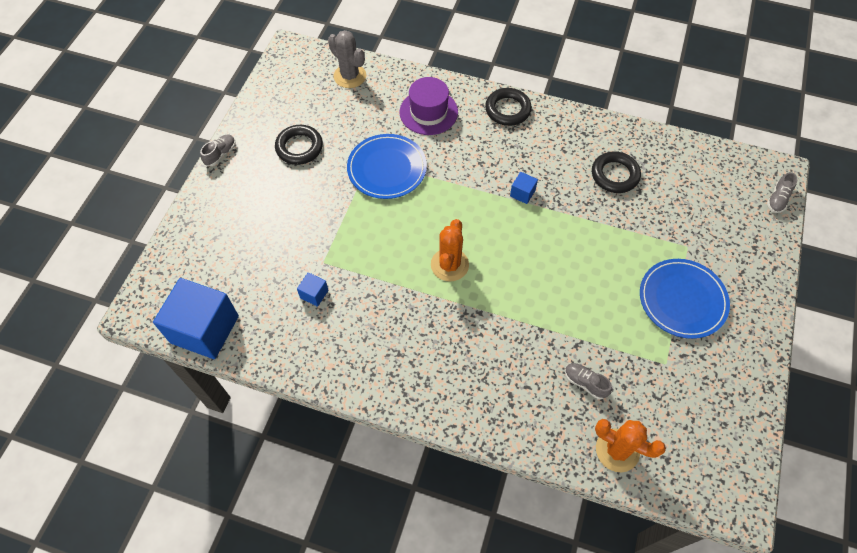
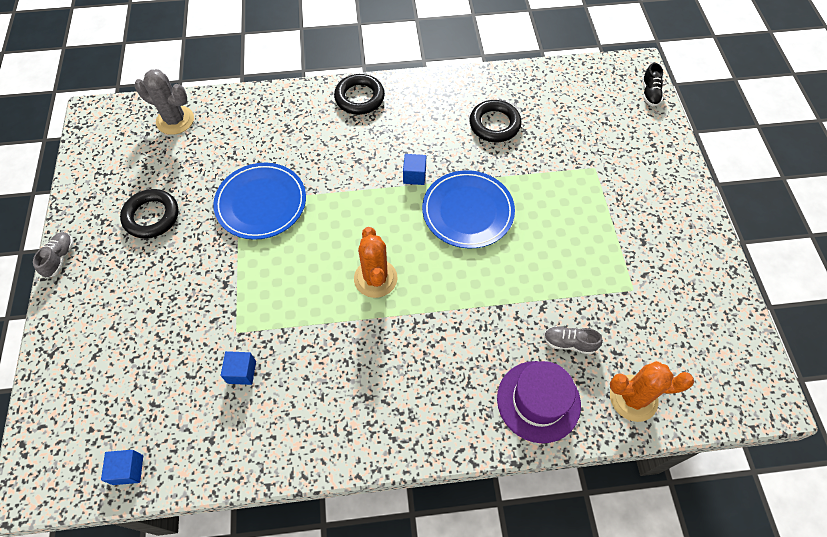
camera: 25 degrees left, 0 degrees up
(205, 329) = (128, 470): blue cube -> blue cube, size x0.42
(428, 112) = (279, 128): purple hat -> purple hat (538, 401)
(682, 300) = (616, 221): blue plate -> blue plate (468, 211)
(777, 199) = (649, 93): grey shoe -> black shoe

